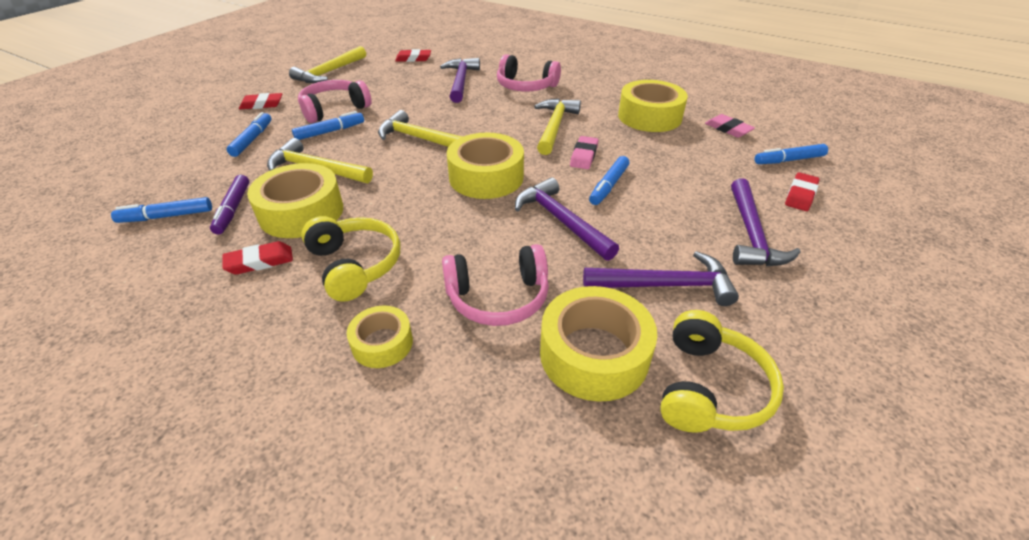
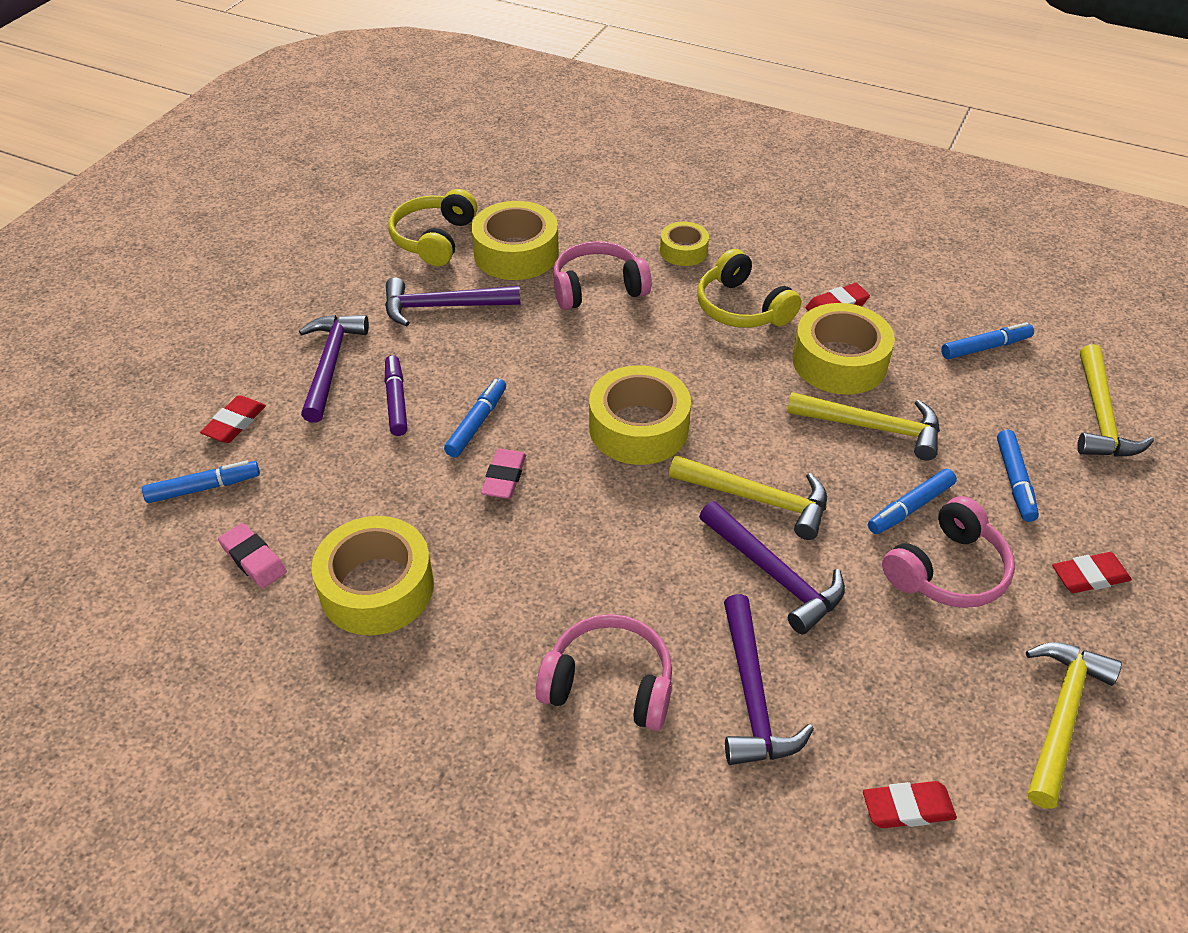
camera: 175 degrees right, 5 degrees up
(233, 209) = (921, 361): purple marker -> purple marker (396, 401)
(554, 126) = (547, 546): yellow hammer -> yellow hammer (1100, 416)
(561, 220) = (539, 369): purple hammer -> purple hammer (774, 575)

